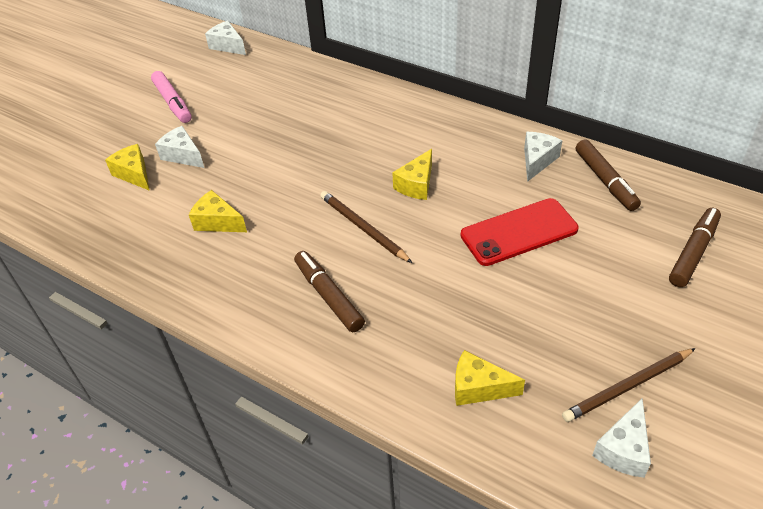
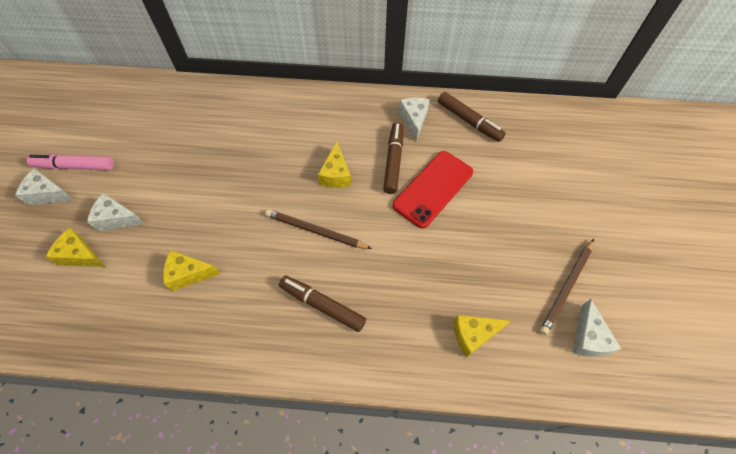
camera: 30 degrees left, 15 degrees up
(173, 103) = (75, 166): pink marker -> pink marker turned 150 degrees clockwise
(227, 46) = (94, 89): white cheese -> white cheese (48, 194)
(693, 252) = (553, 160): brown marker -> brown marker (393, 161)

